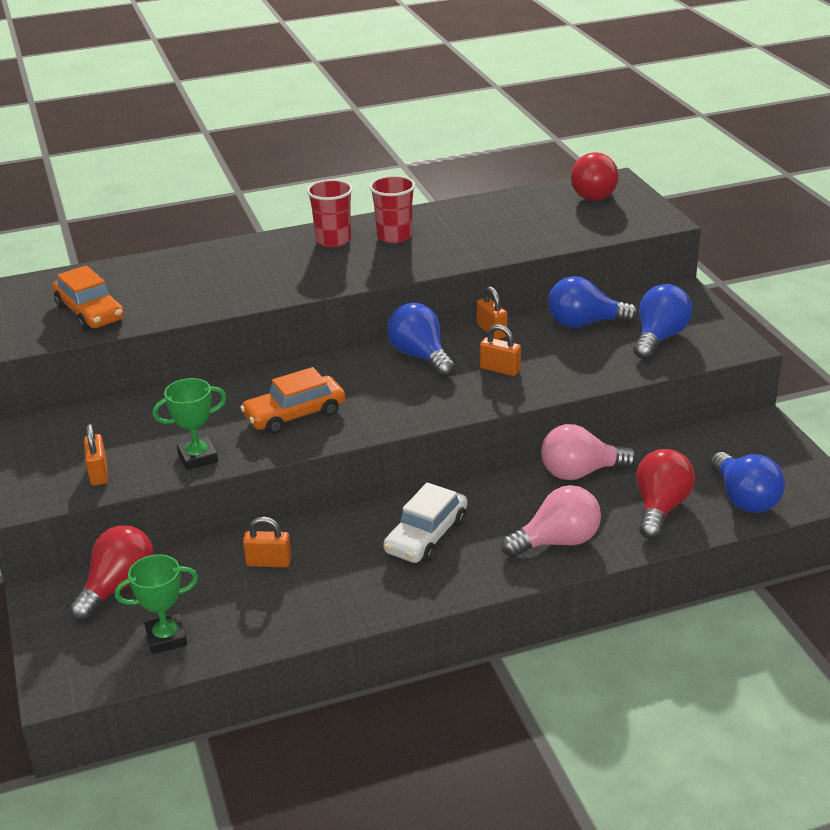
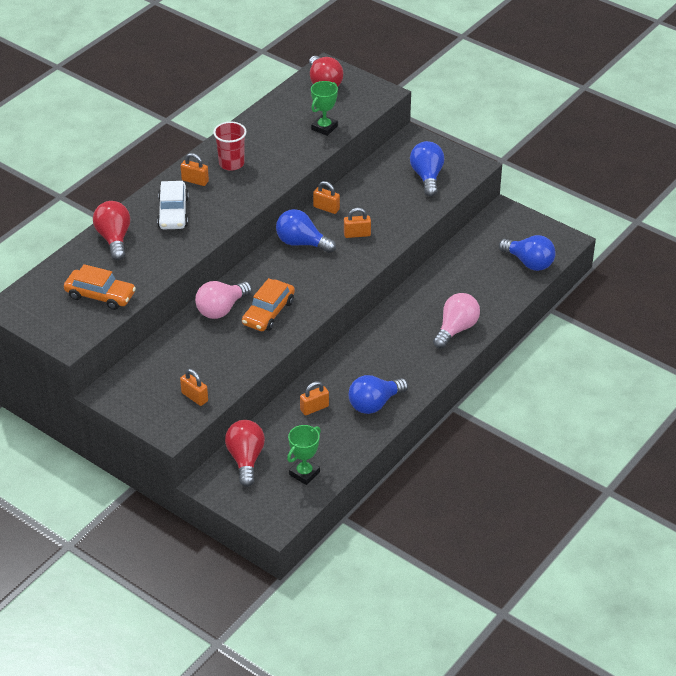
camera: 35 degrees left, 10 degrees up
(197, 457) = (242, 363): green trophy -> green trophy (324, 127)
(333, 240) = (195, 181): red cup -> orange padlock
(426, 536) = (384, 355): white car -> white car (173, 213)
(580, 472) = (432, 281): pink light bulb -> pink light bulb (221, 309)
(584, 323) = (376, 182): blue light bulb -> blue light bulb (374, 404)
(660, 508) = (491, 286): red light bulb -> red light bulb (114, 239)

